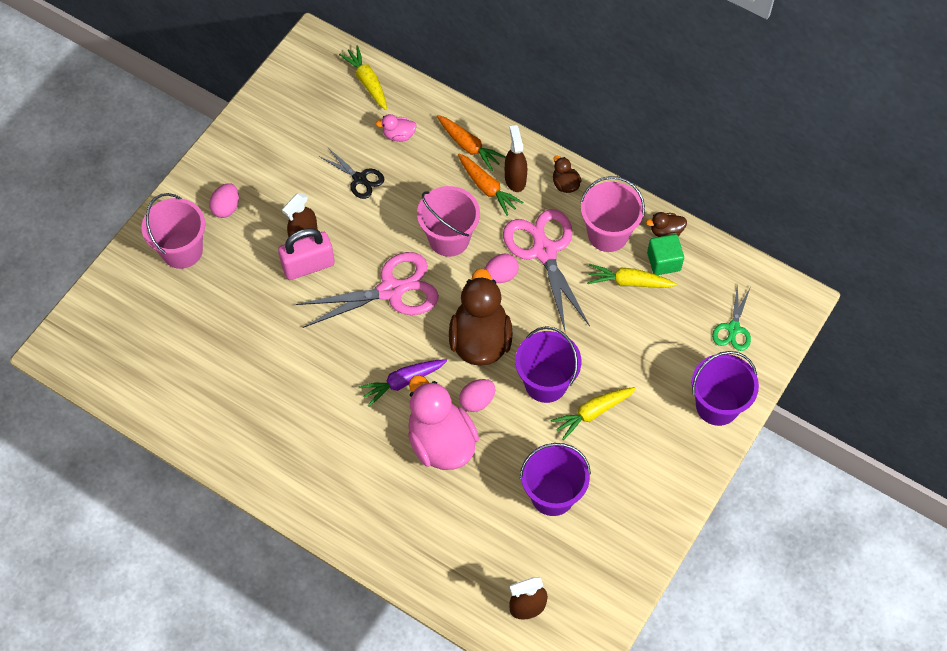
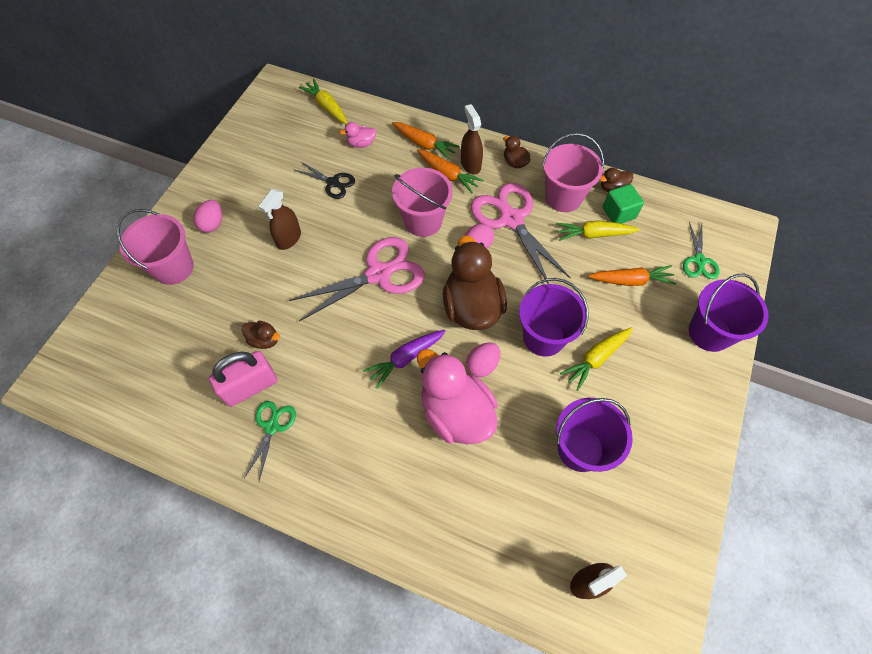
camera: 10 degrees left, 0 degrees up
(263, 426) = (272, 427): none -> green scissors
(266, 341) = (264, 340): none -> brown duck
(308, 265) = (296, 263): pink padlock -> pink padlock (250, 387)
(653, 339) = (631, 280): none -> orange carrot

